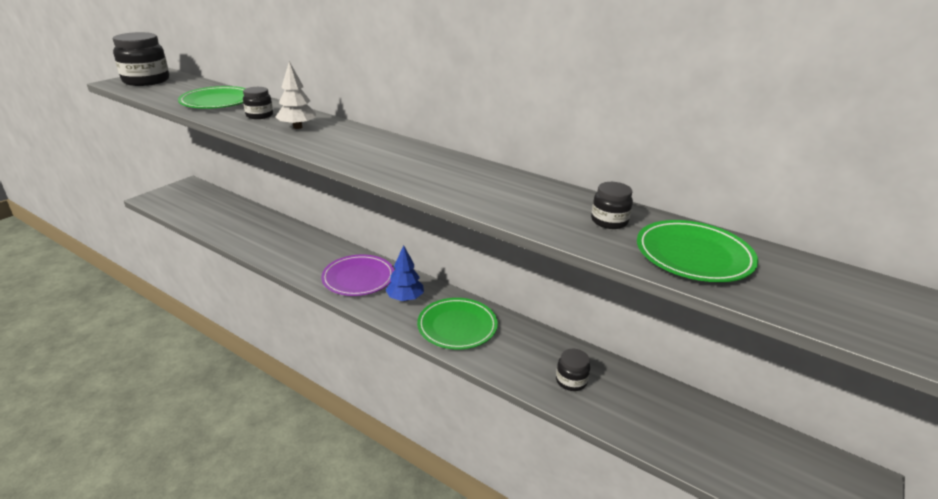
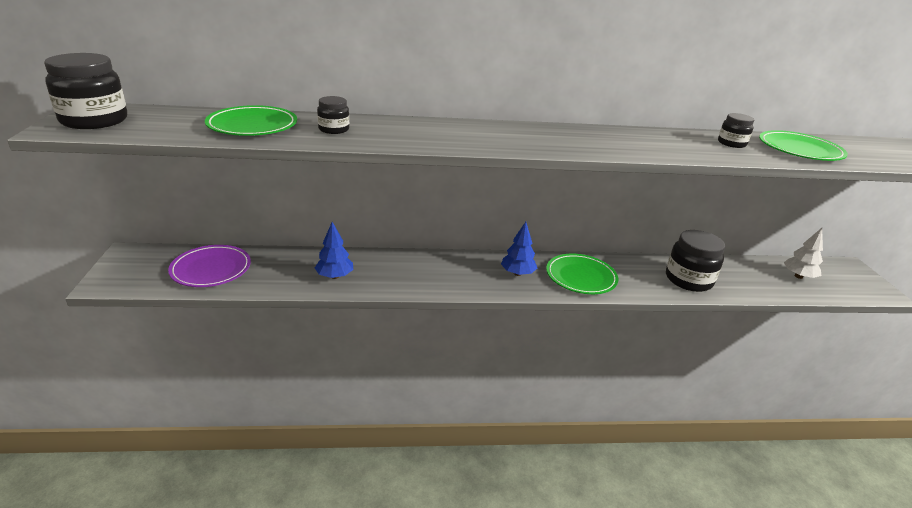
camera: 40 degrees left, 0 degrees up
(271, 244) = (335, 276): none -> blue tree
(297, 127) = (397, 132): white tree -> white tree (798, 276)
(358, 278) = (459, 273): purple plate -> purple plate (211, 269)
(571, 381) = (688, 280): black jar -> black jar, size x1.90

